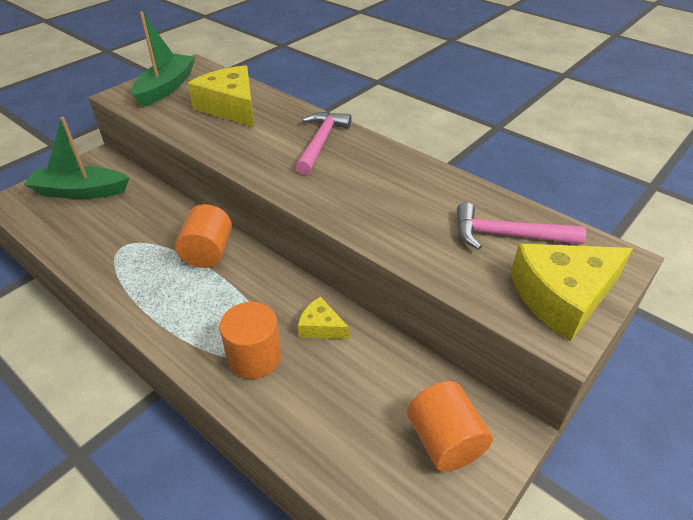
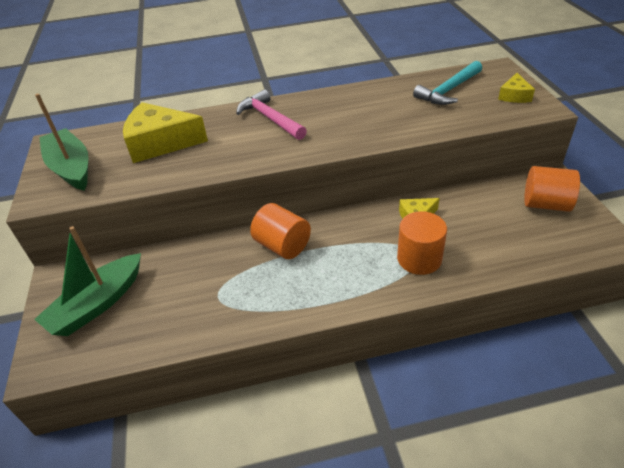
camera: 50 degrees left, 0 degrees up
(508, 235) = (449, 90): pink hammer -> turquoise hammer
(562, 297) = (514, 96): yellow cheese -> yellow cheese, size x0.51

